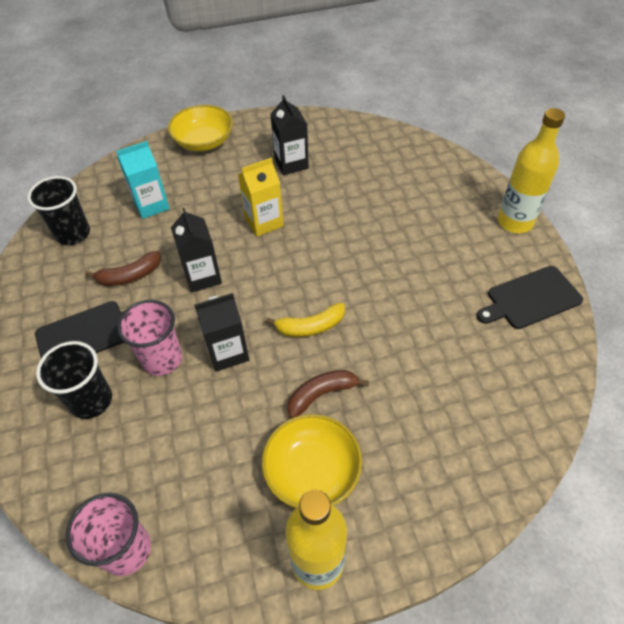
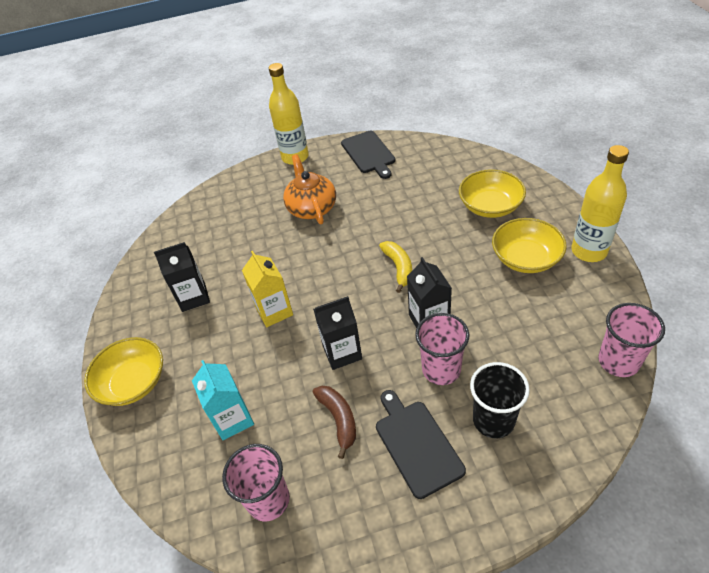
camera: 85 degrees left, 5 degrees down
(73, 234) = (268, 500): black cup -> pink cup
(321, 394) = (462, 257): brown banana -> none
(418, 243) = (311, 208): none -> orange teapot
(419, 440) = (490, 206): none -> yellow bowl

